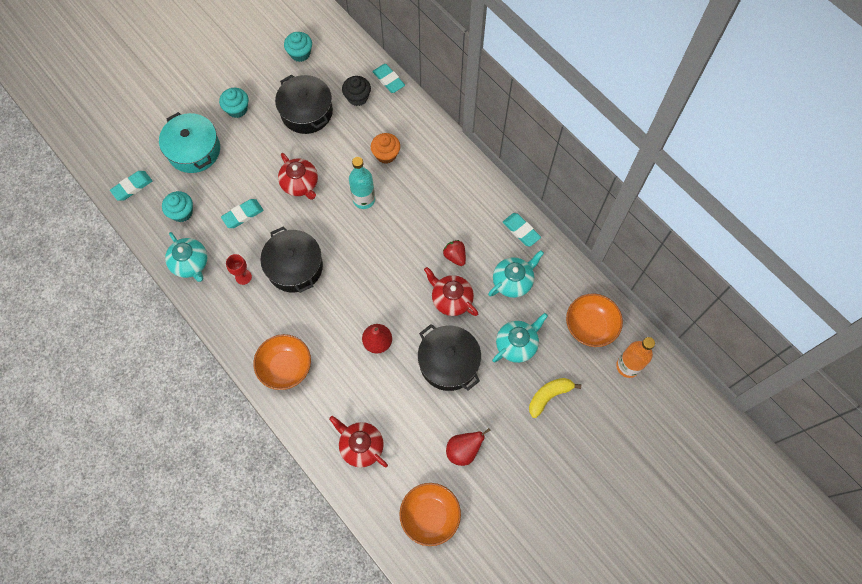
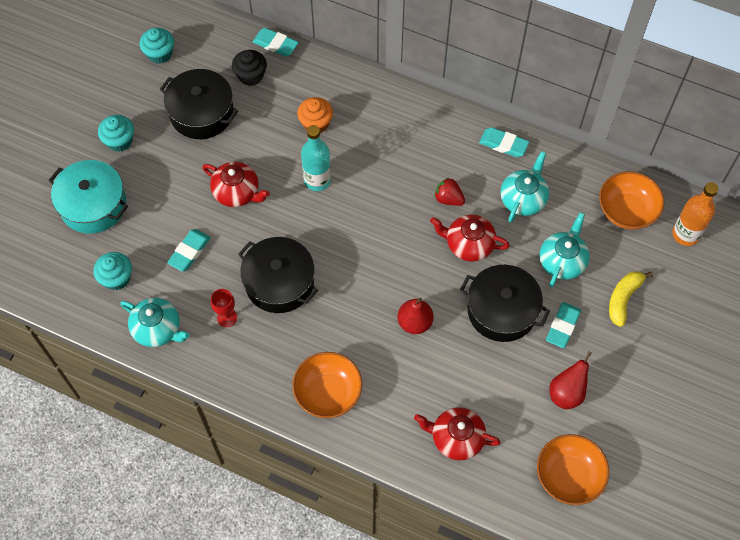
camera: 25 degrees left, 5 degrees down
(132, 187) = (41, 274): turquoise eraser -> turquoise eraser (562, 326)

